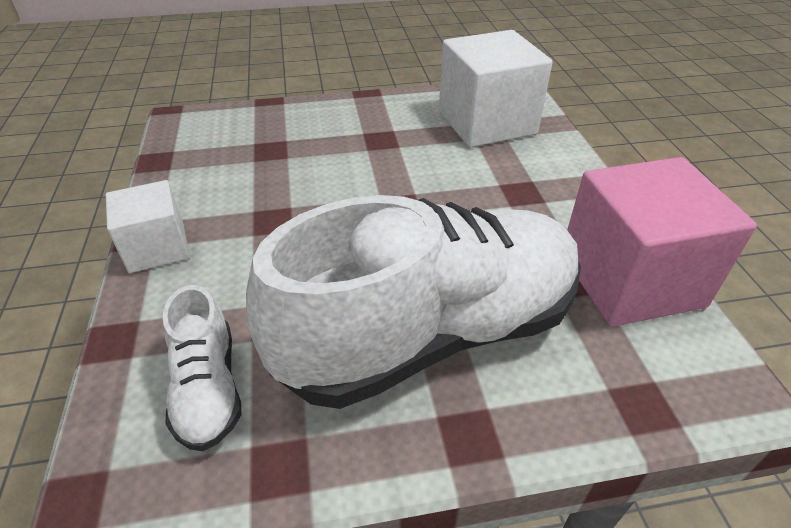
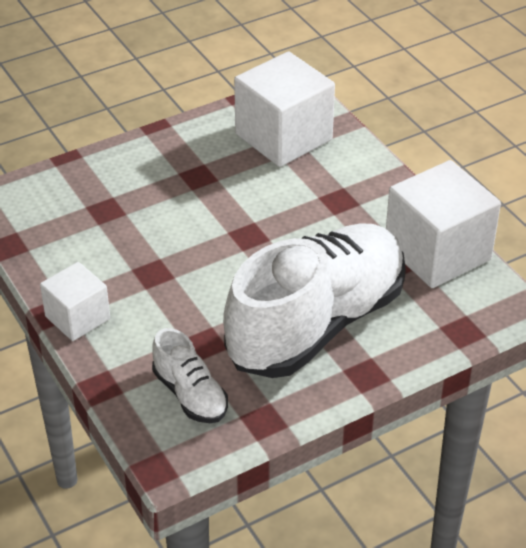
camera: 20 degrees left, 0 degrees up
(630, 279) = (437, 252): pink cube -> white cube

